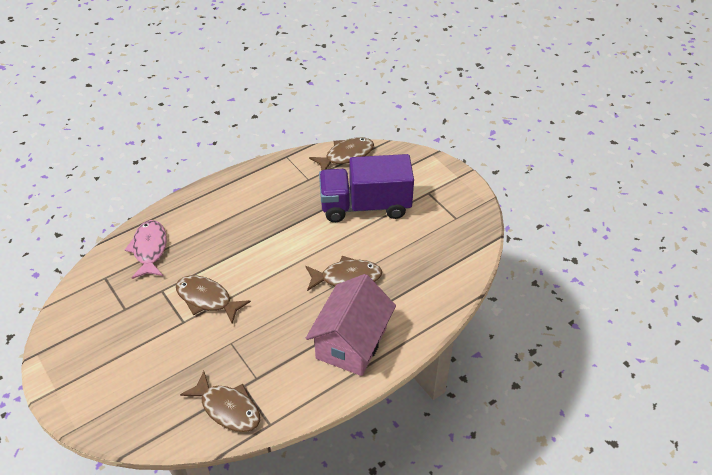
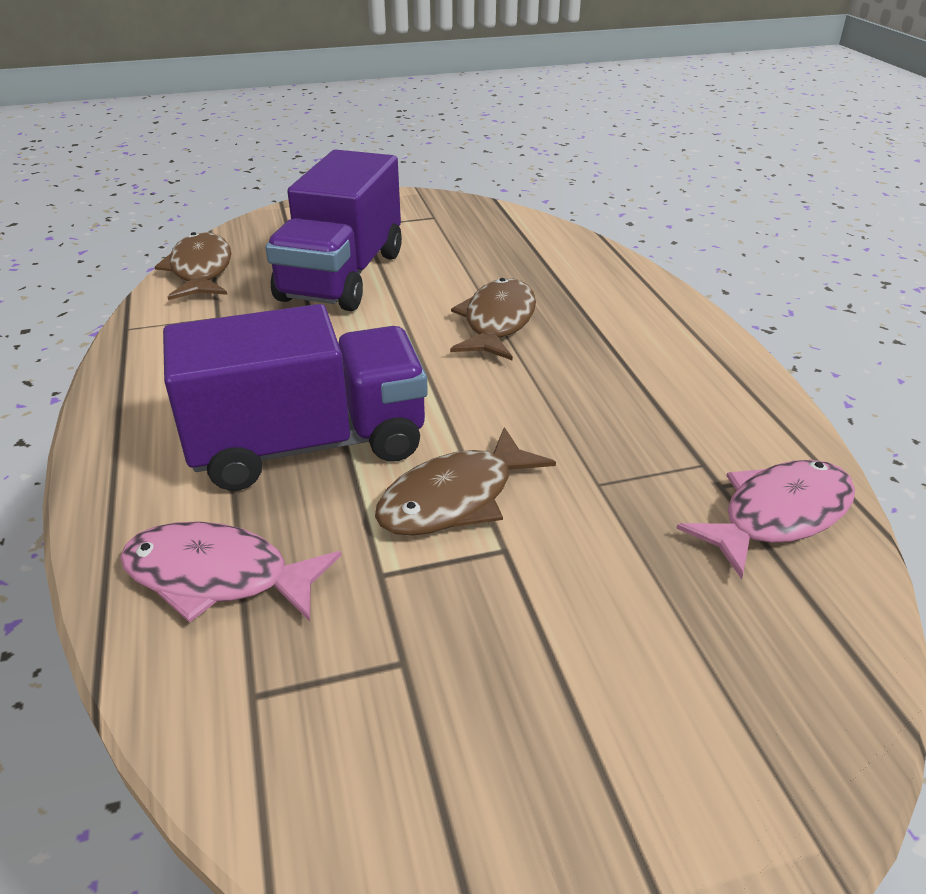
camera: 70 degrees left, 10 degrees down
(226, 245) = (308, 444): none -> purple truck
(228, 408) = (778, 515): brown fish -> pink fish
(351, 343) = (648, 344): pink house -> none

